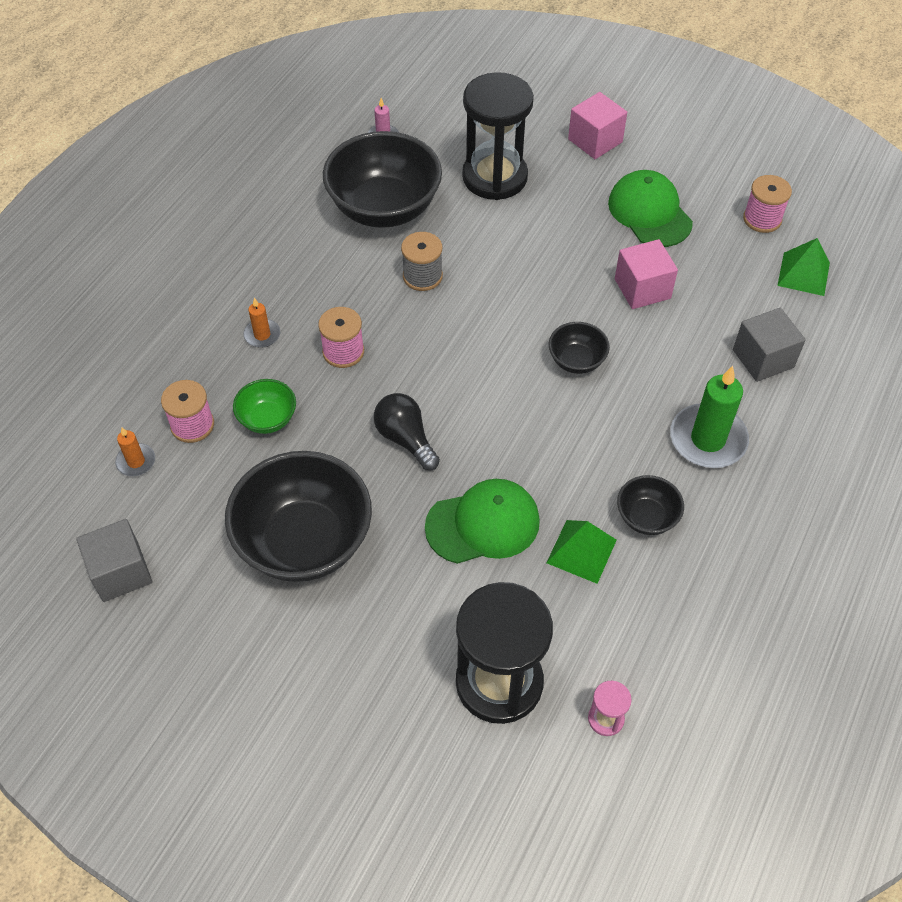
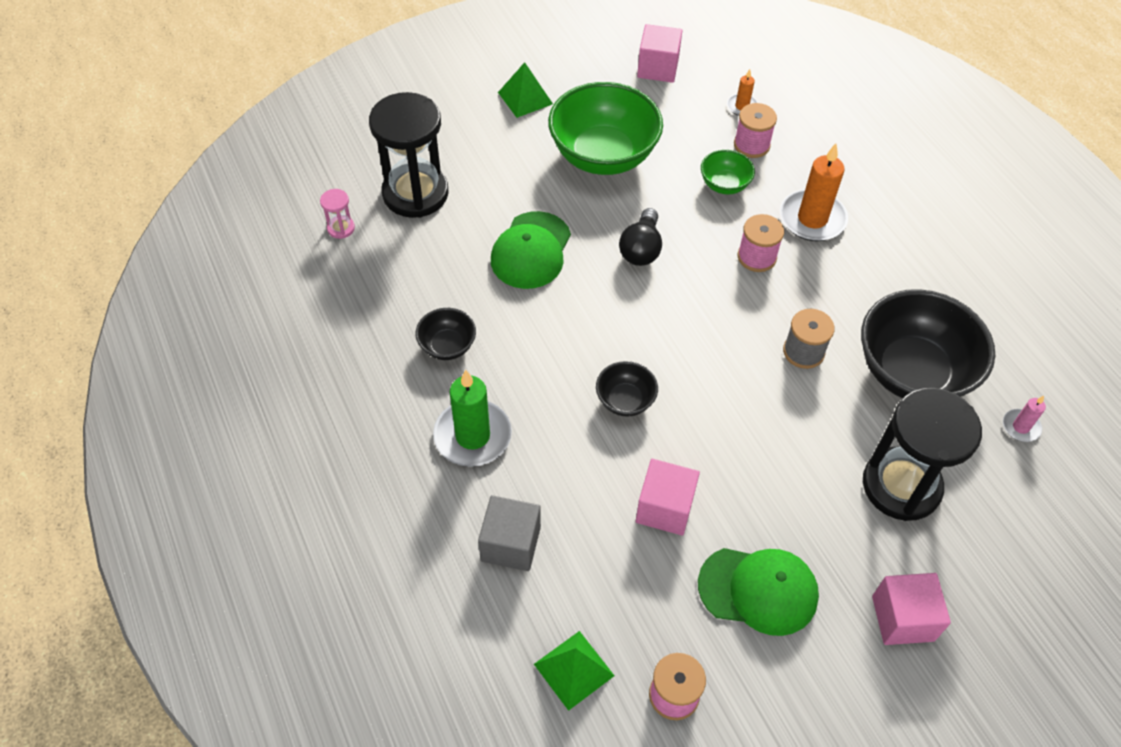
camera: 125 degrees right, 0 degrees up
(121, 572) = (658, 68): grey cube -> pink cube
(262, 335) = (812, 219): orange candle -> orange candle, size x2.00
(304, 541) = (603, 156): black bowl -> green bowl
(405, 439) = (641, 249): black light bulb -> black light bulb turned 105 degrees clockwise
(581, 551) = (459, 290): green pyramid -> green pyramid (525, 98)

